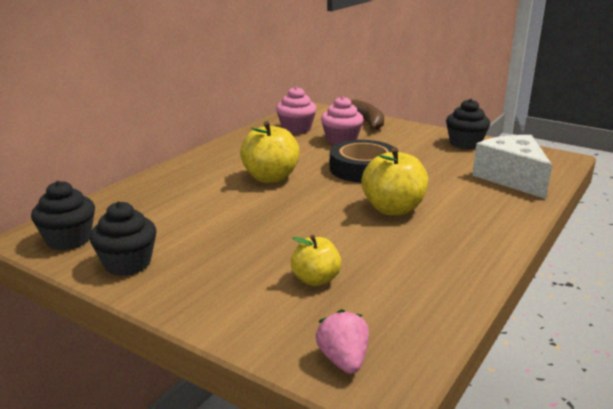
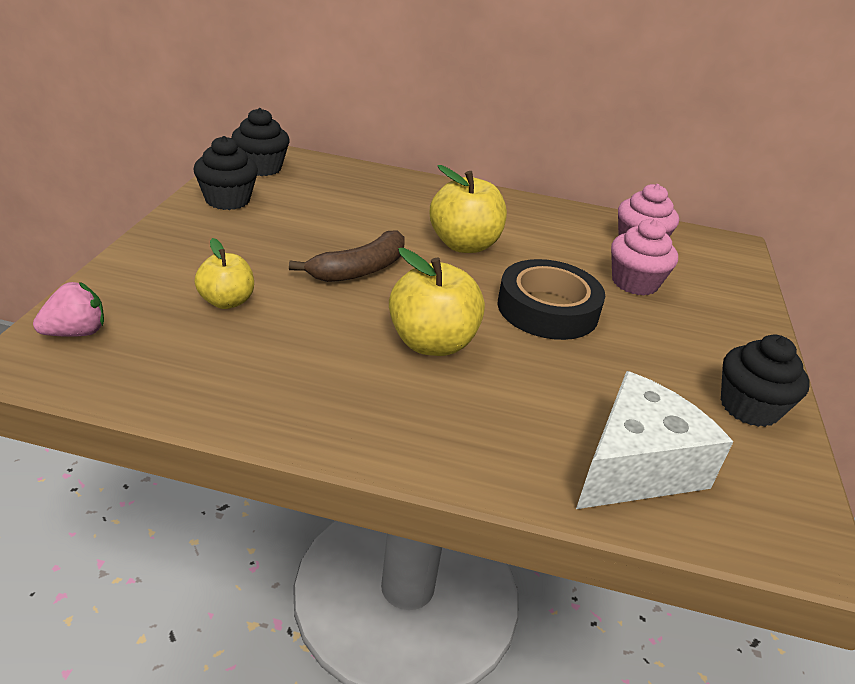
camera: 65 degrees right, 10 degrees up
(366, 122) = (735, 298): brown banana -> brown banana (359, 270)

